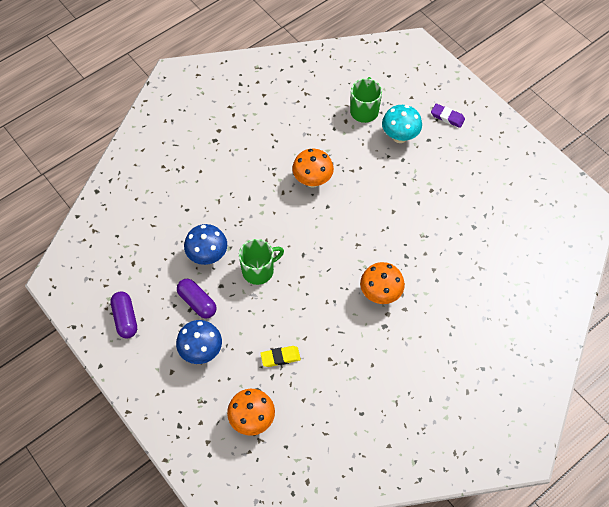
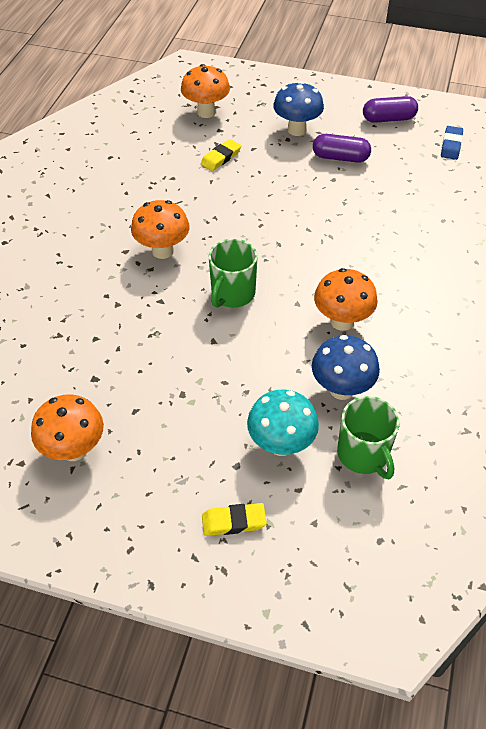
camera: 145 degrees right, 10 degrees down
(112, 264) = (451, 145): none -> blue eraser
(125, 318) = (388, 119): purple capsule -> purple capsule turned 45 degrees counterclockwise
(208, 256) = (373, 194): blue mushroom -> blue mushroom (341, 389)
(259, 270) = (310, 208): green mug -> green mug (232, 294)
(447, 117) = (234, 522): purple eraser -> yellow eraser
(505, 192) = (74, 449): none -> orange mushroom

